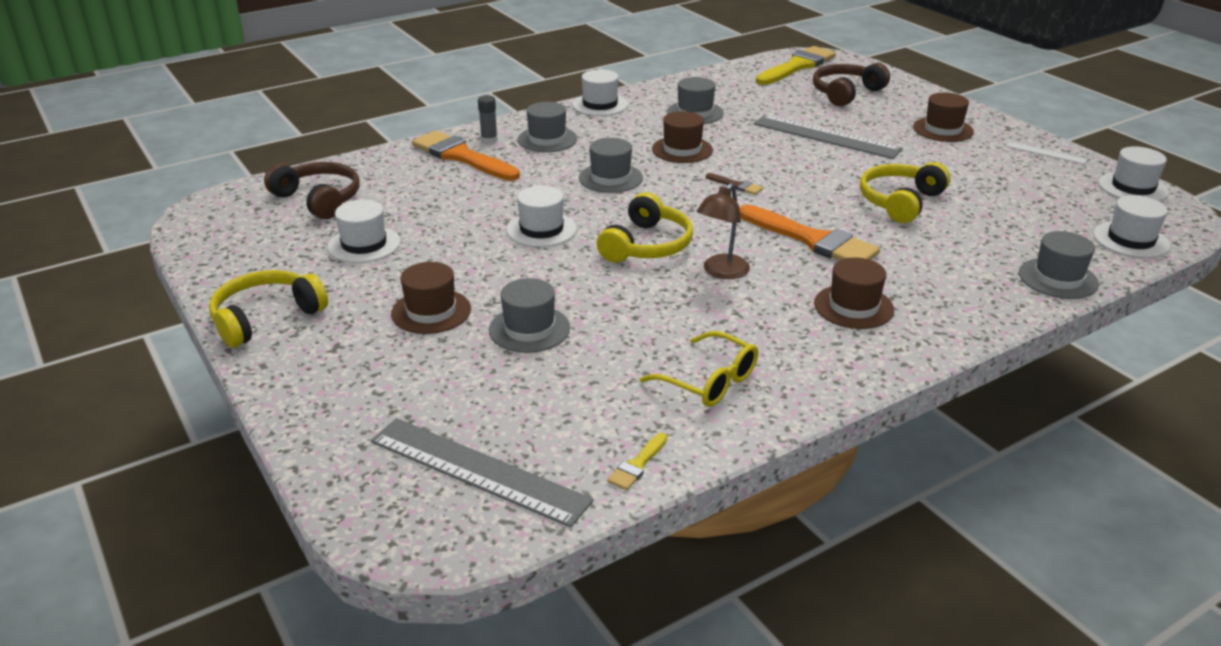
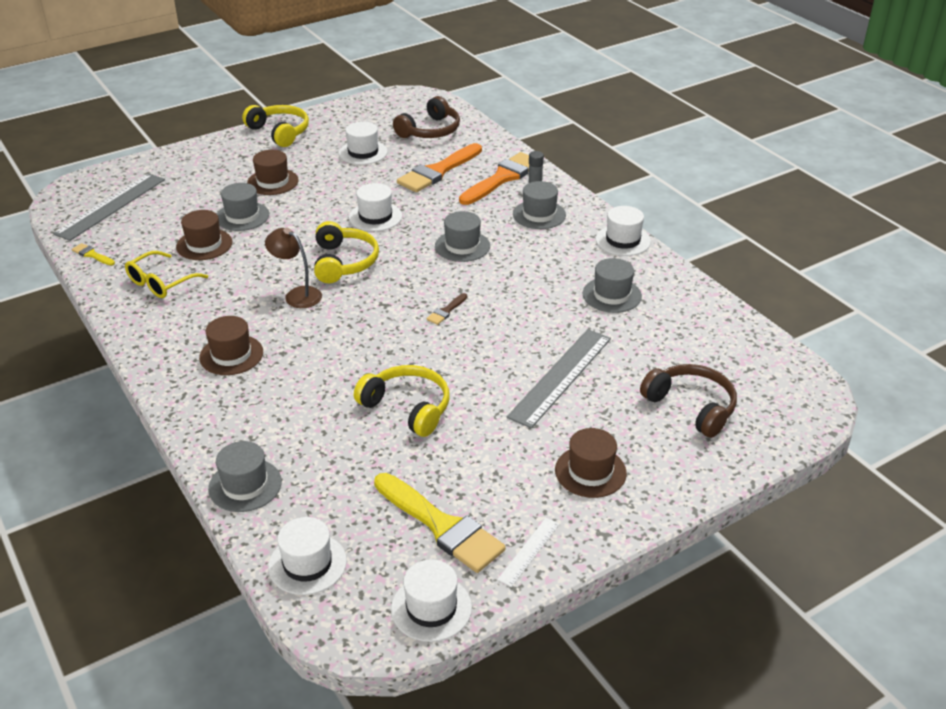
camera: 90 degrees right, 5 degrees up
(647, 245) = (344, 262): yellow headphones -> yellow headphones turned 120 degrees counterclockwise
(682, 150) = (522, 284): brown hat -> brown hat (204, 244)
(797, 66) = (773, 377): yellow brush -> yellow brush (442, 526)
(812, 240) = (340, 345): orange brush -> orange brush (438, 171)

